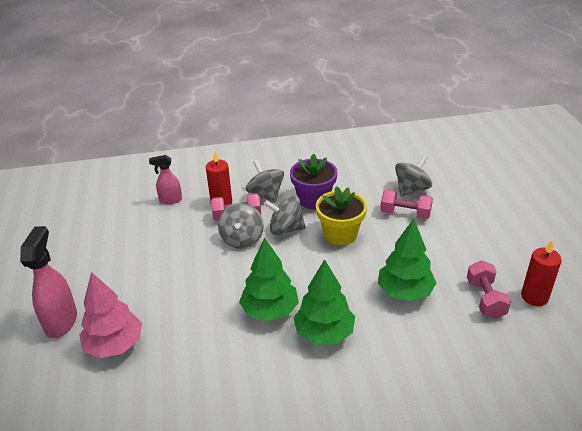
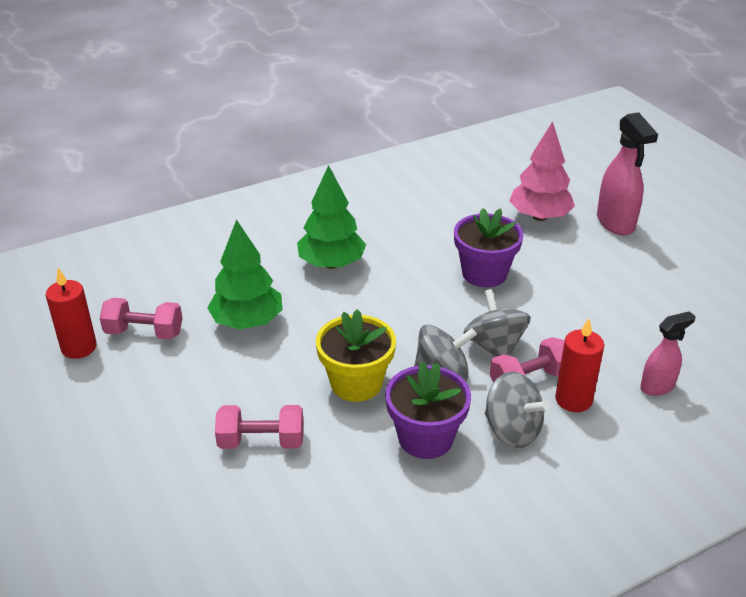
camera: 160 degrees right, 0 degrees up
(208, 295) = (484, 273): none -> purple flower pot
(270, 310) = (402, 273): green tree -> none
(411, 189) = (256, 500): grey spinning top -> none
(485, 299) = (144, 332): pink dumbbell -> pink dumbbell turned 60 degrees counterclockwise

